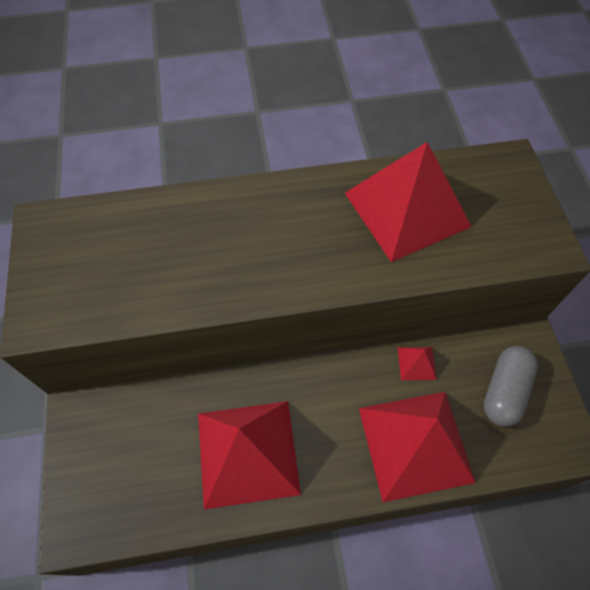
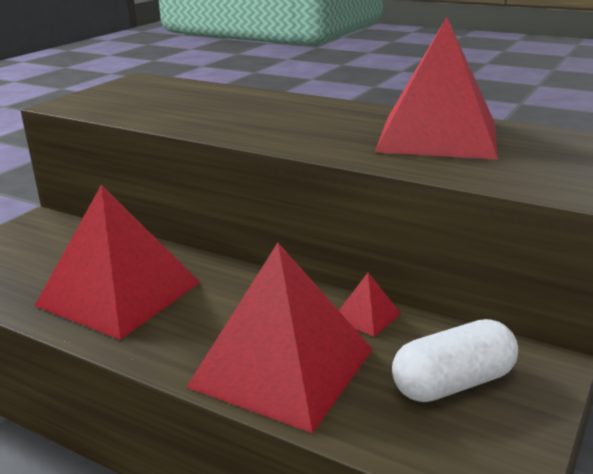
camera: 40 degrees right, 35 degrees down
(504, 391) = (453, 383): grey capsule -> white capsule

